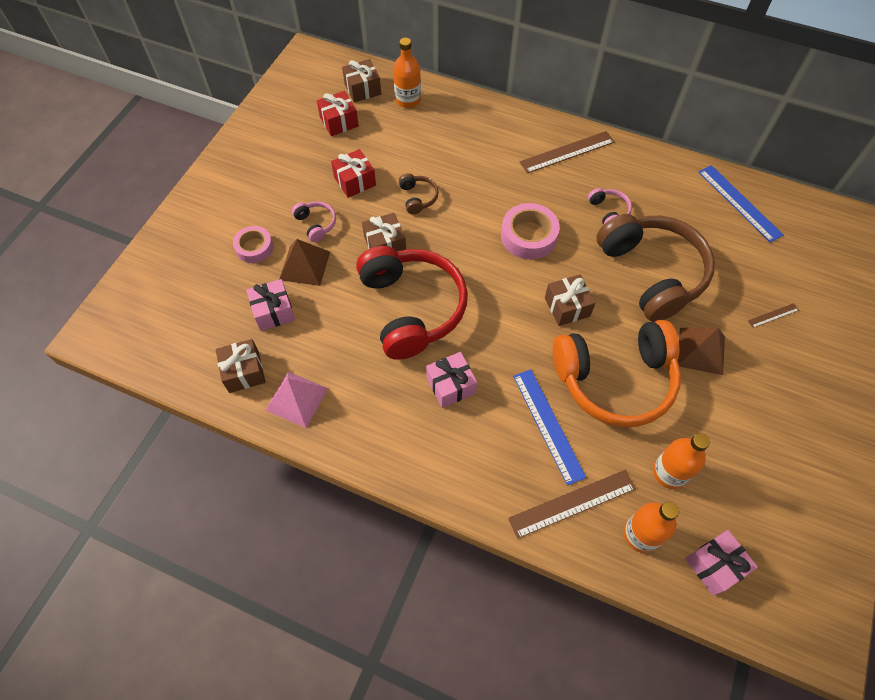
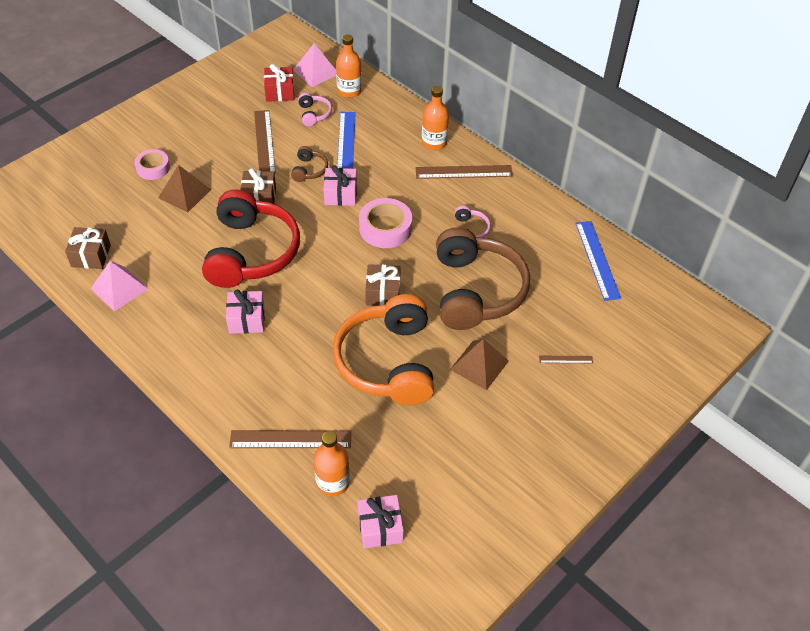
camera: 20 degrees right, 10 degrees down
(273, 311) = (139, 220): pink gift -> pink gift (340, 194)
(316, 224) = (213, 165): pink headphones -> pink headphones (314, 114)
(355, 181) = (264, 142): red gift -> brown ruler
(362, 89) = (315, 72): brown gift -> pink pyramid
(548, 425) = (308, 376): blue ruler -> blue ruler (346, 143)
(615, 380) = (387, 362): orange headphones -> orange headphones turned 75 degrees clockwise
(669, 472) = (388, 446): orange bottle -> orange bottle (434, 142)

